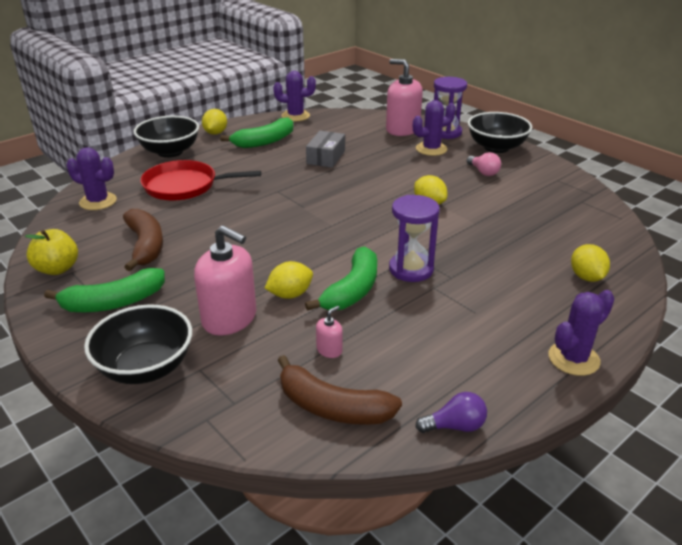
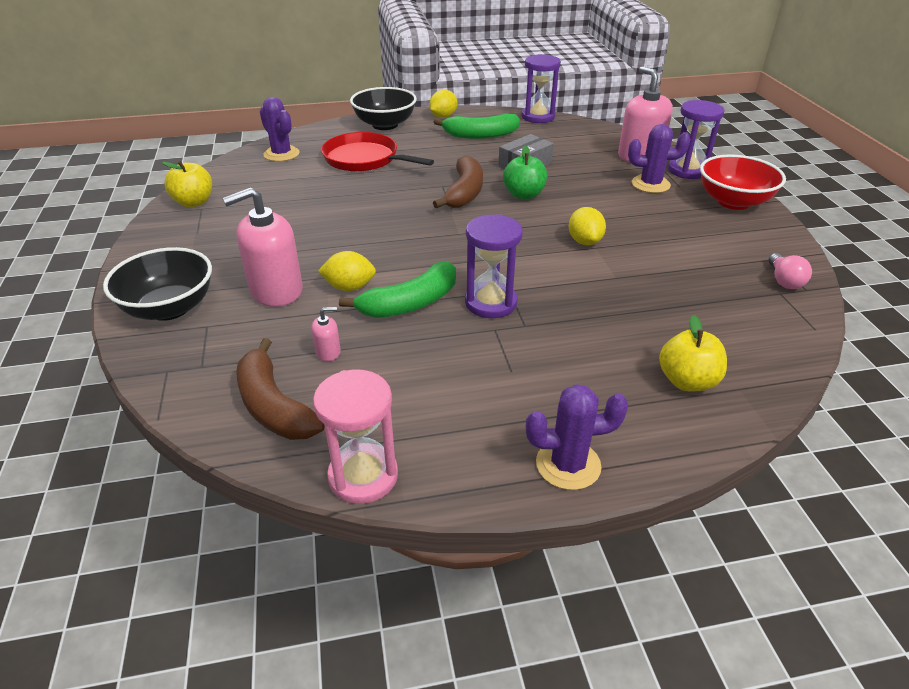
camera: 30 degrees right, 5 degrees up
(113, 302) = (204, 244): green banana -> none
(146, 246) = (278, 203): brown banana -> brown banana (464, 192)
(229, 318) = (276, 290): pink soap dispenser -> pink soap dispenser turned 90 degrees clockwise
(295, 116) = (538, 117): purple cactus -> purple hourglass
(349, 181) = (524, 195): none -> green apple
(455, 426) = (363, 476): purple light bulb -> pink hourglass
(483, 172) = (686, 225): pink light bulb -> pink light bulb (784, 281)
(496, 147) = (733, 202): black bowl -> red bowl
(586, 277) = (687, 381): yellow lemon -> yellow apple

